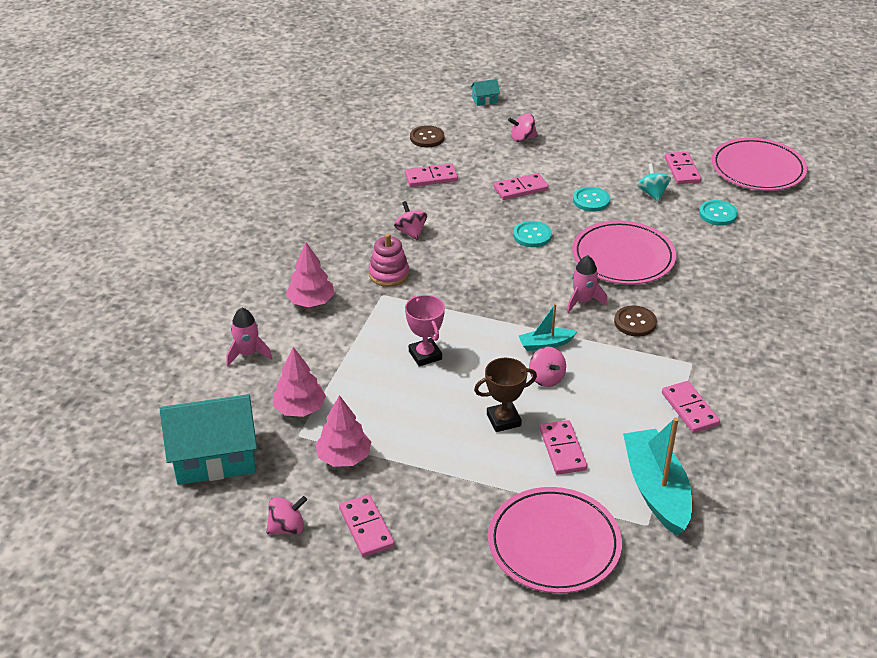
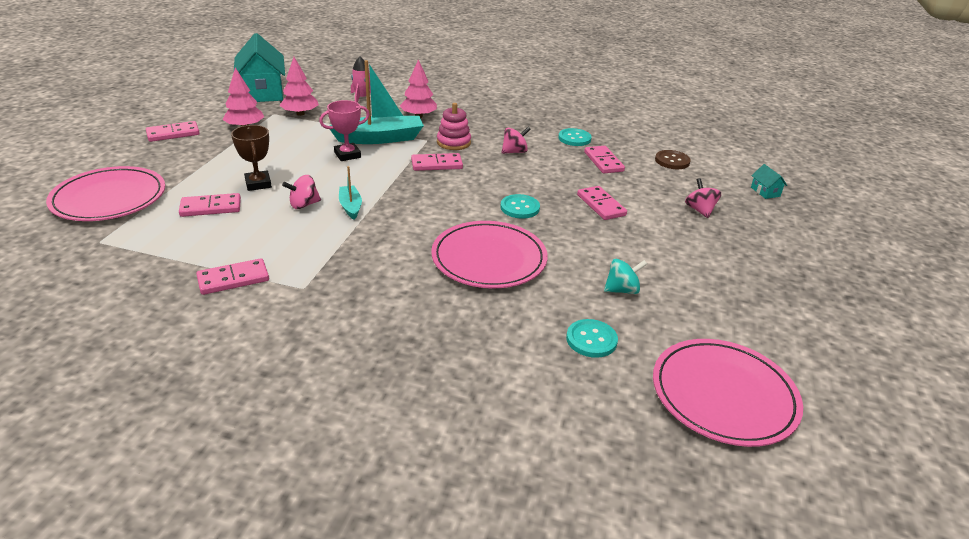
camera: 85 degrees right, 5 degrees down
(287, 527) = (189, 112): pink spinning top -> none
(583, 301) = (413, 229): pink rocket -> none
(591, 200) = (593, 245): turquoise button -> turquoise button (574, 138)
(635, 322) = (376, 257): brown button -> none
(656, 490) = (136, 250): turquoise boat -> turquoise boat (380, 138)
(682, 170) = (686, 319): pink domino -> pink domino (436, 164)

